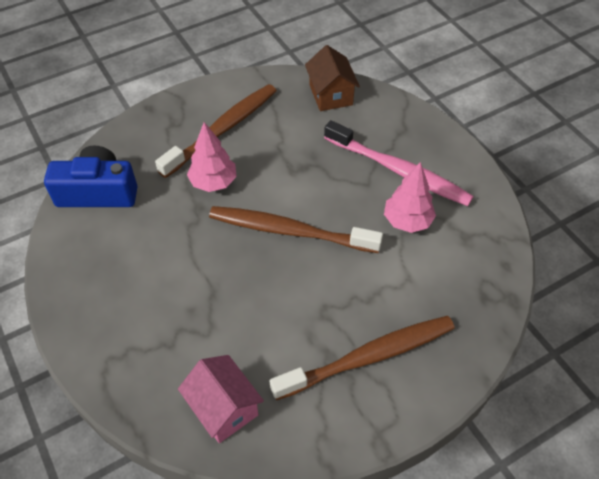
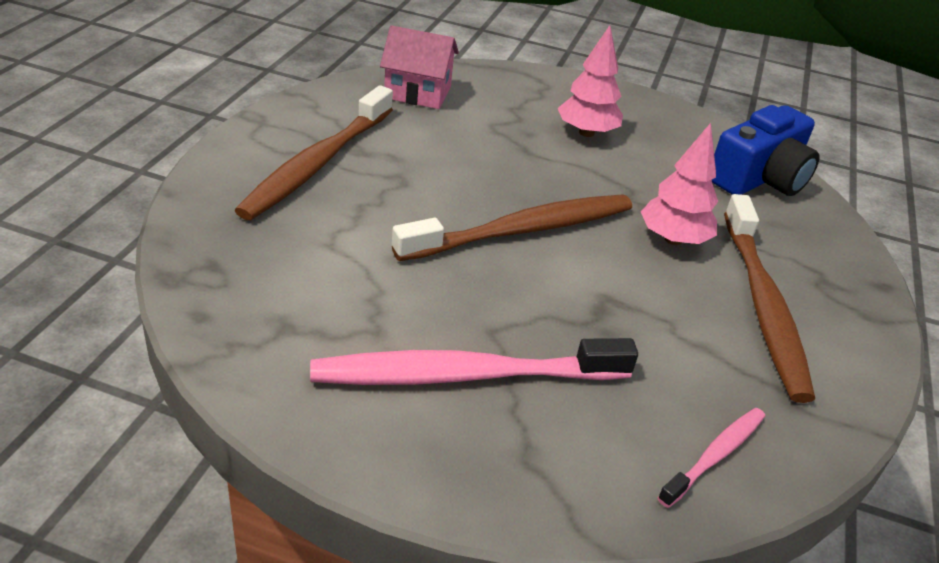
camera: 135 degrees right, 15 degrees down
(330, 95) = (715, 455): brown house -> pink toothbrush
(407, 221) = (388, 308): pink tree -> pink tree (586, 133)

